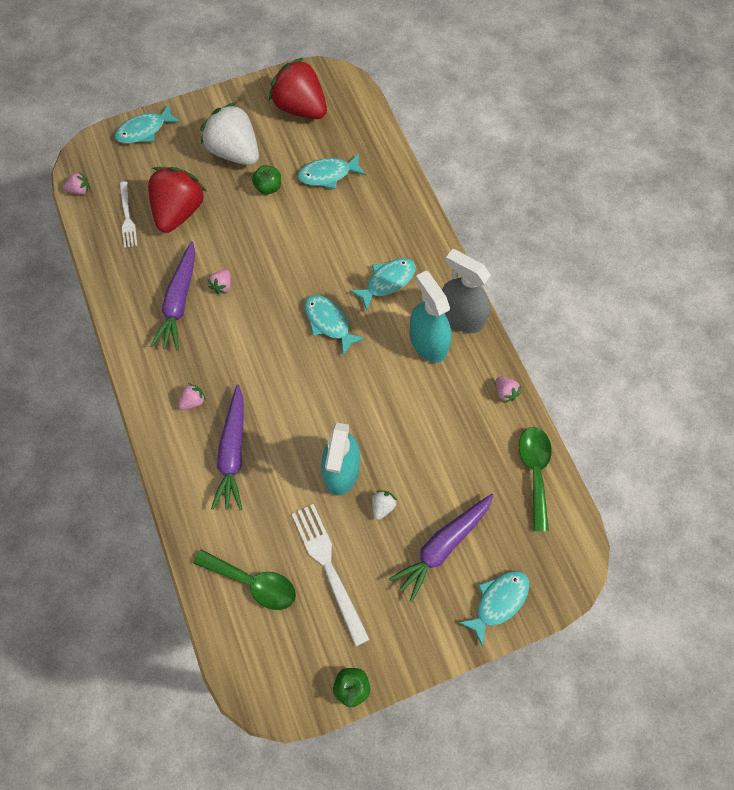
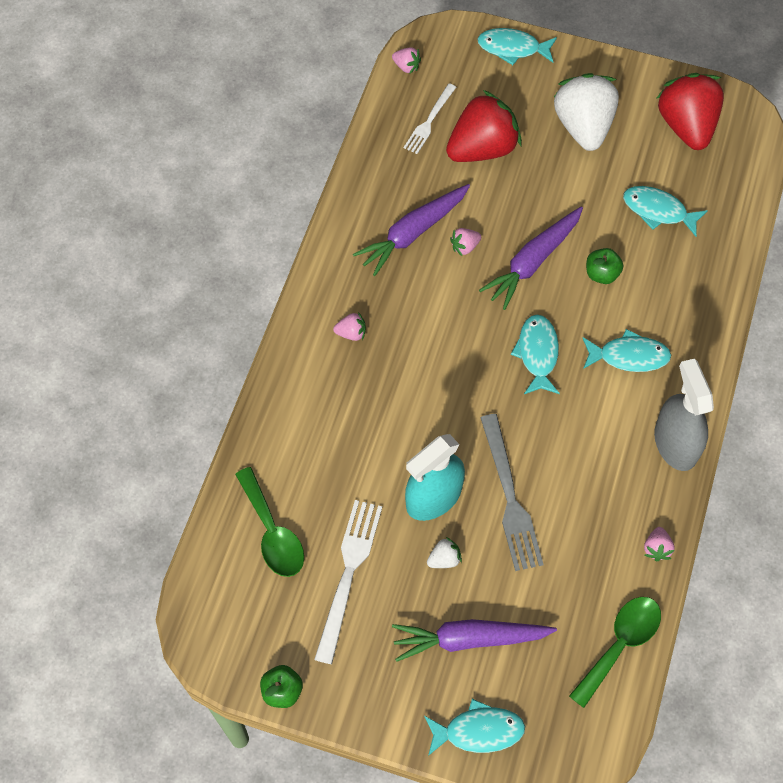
camera: 40 degrees right, 5 degrees down
(233, 452) = (349, 405): purple carrot -> purple carrot (533, 261)
(268, 187) = (587, 183): green apple -> green apple (601, 274)
(390, 431) = (510, 497): none -> grey fork
(428, 342) = (620, 443): turquoise spray bottle -> none

